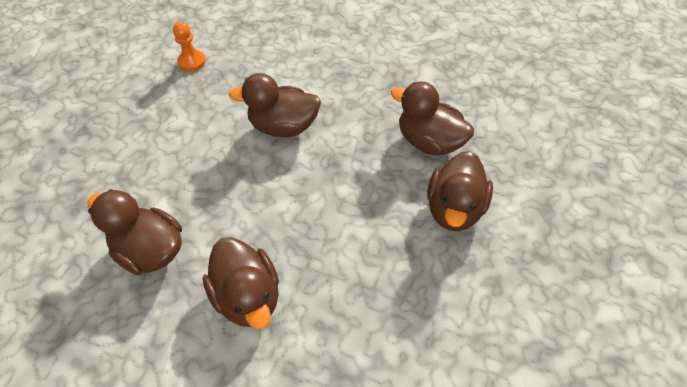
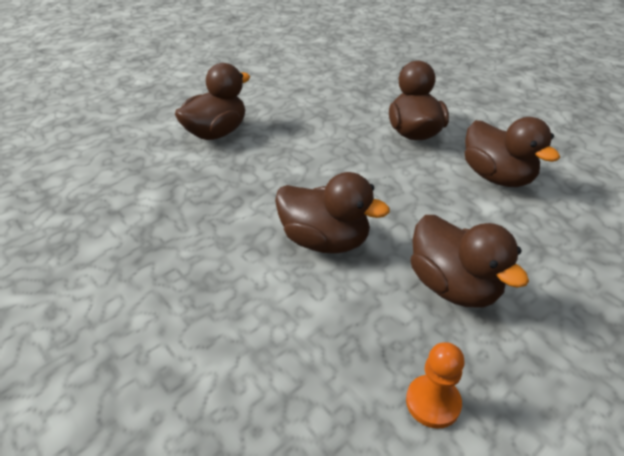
camera: 155 degrees left, 15 degrees down
(428, 141) = (182, 179): brown duck -> brown duck (453, 286)

